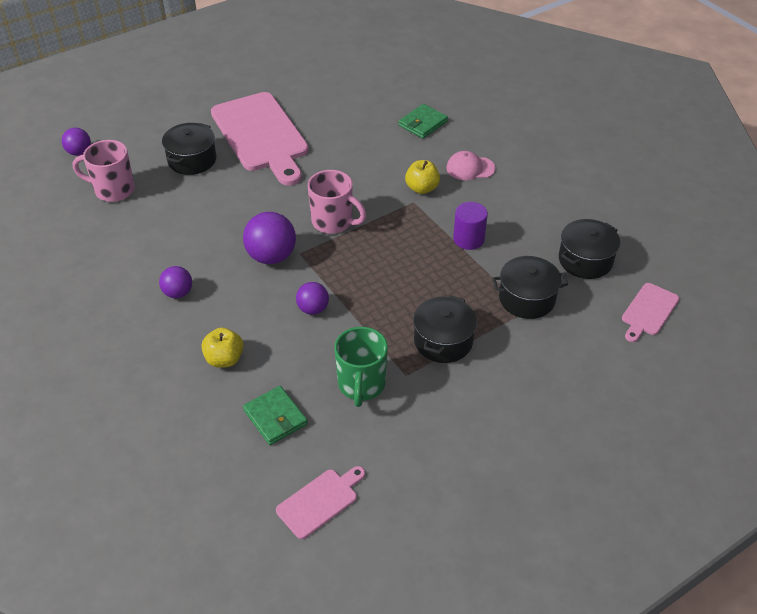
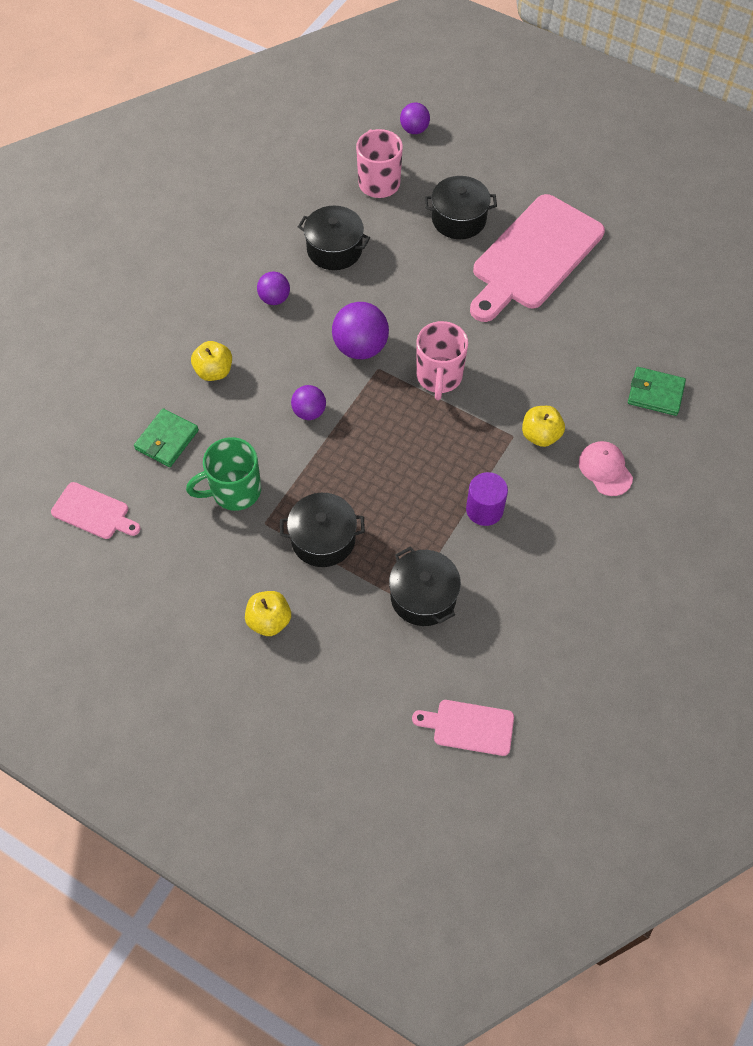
camera: 65 degrees right, 15 degrees up
(503, 402) = (269, 620): none -> yellow apple
(585, 260) = (516, 637): black pot -> black pot (334, 249)

